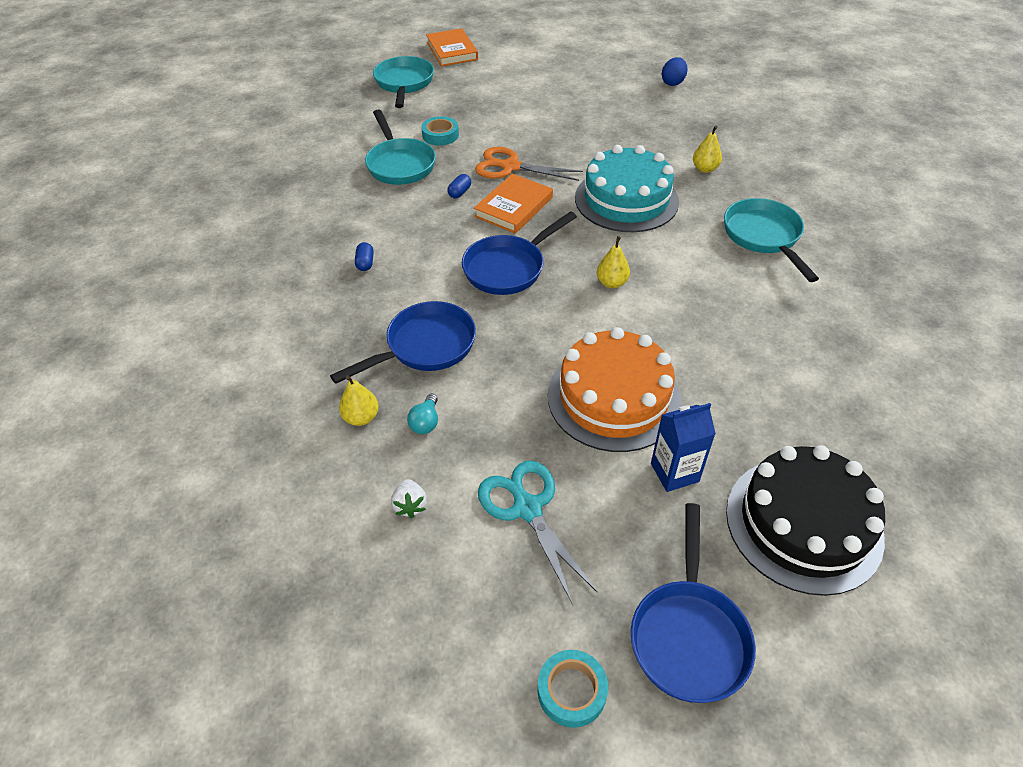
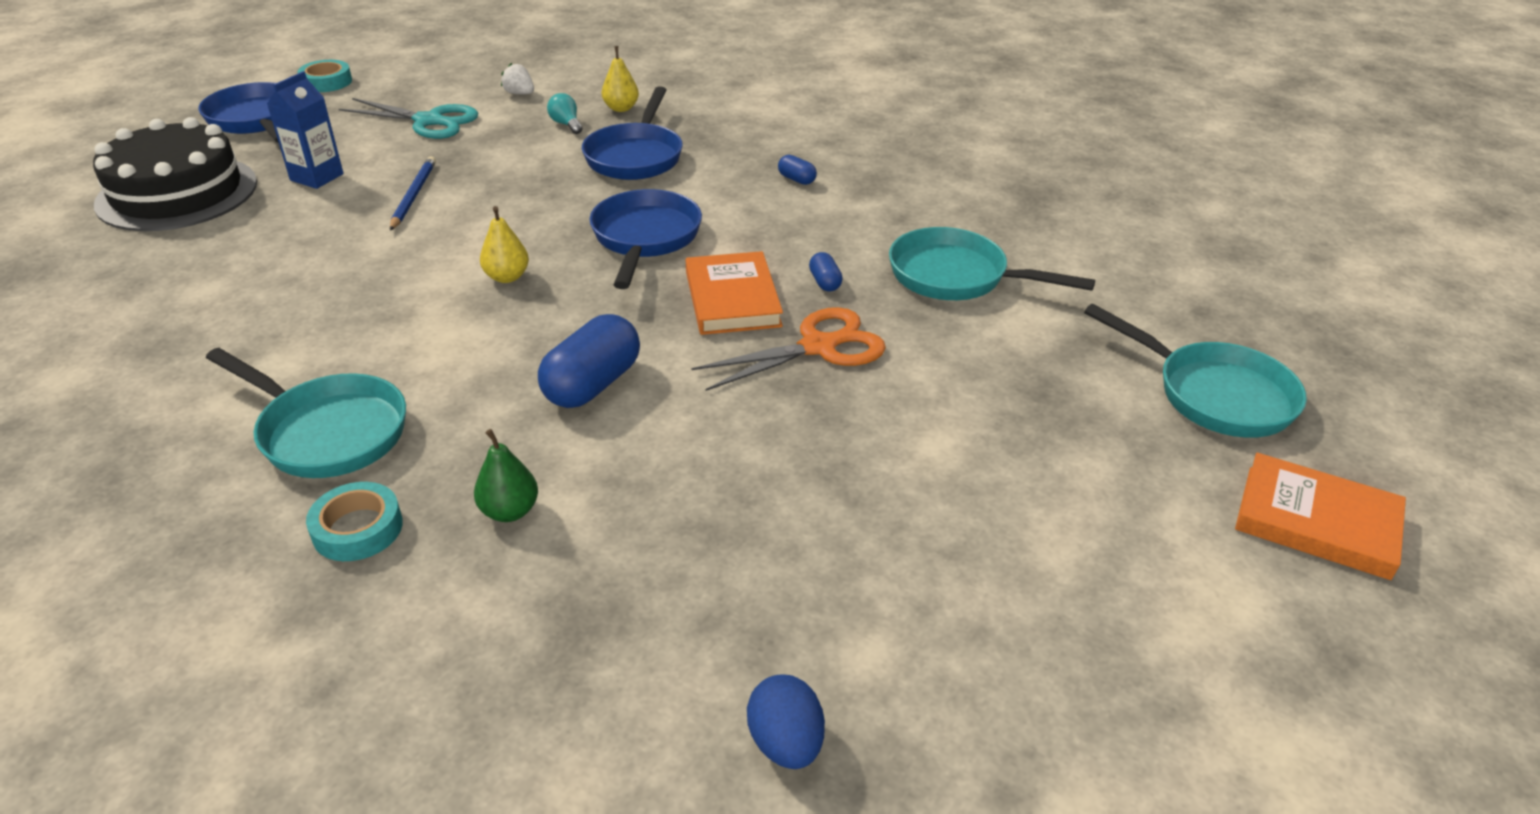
camera: 135 degrees right, 10 degrees down
(440, 135) = (989, 340): turquoise tape -> turquoise tape (357, 529)
(613, 397) = (414, 195): orange cake -> blue pencil
(626, 199) = (592, 384): turquoise cake -> blue capsule
(705, 169) = (509, 511): yellow pear -> green pear

